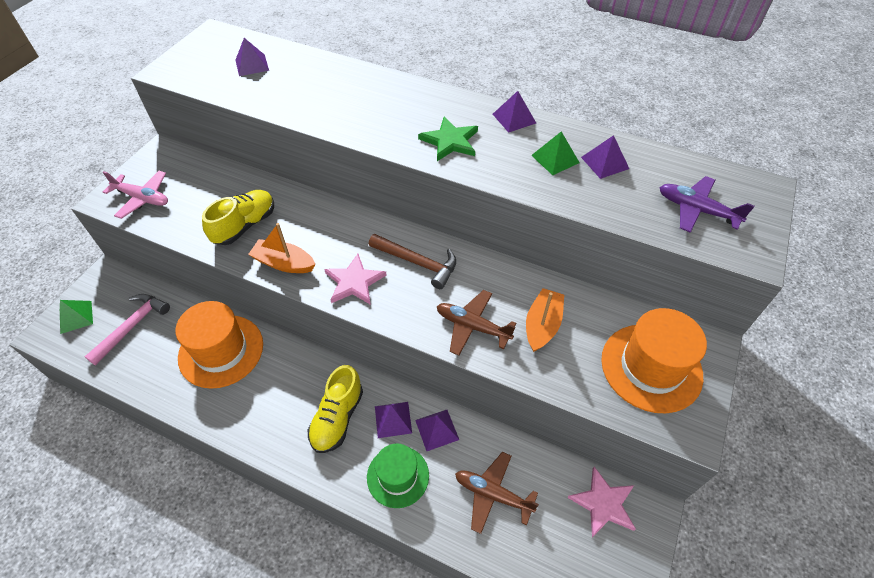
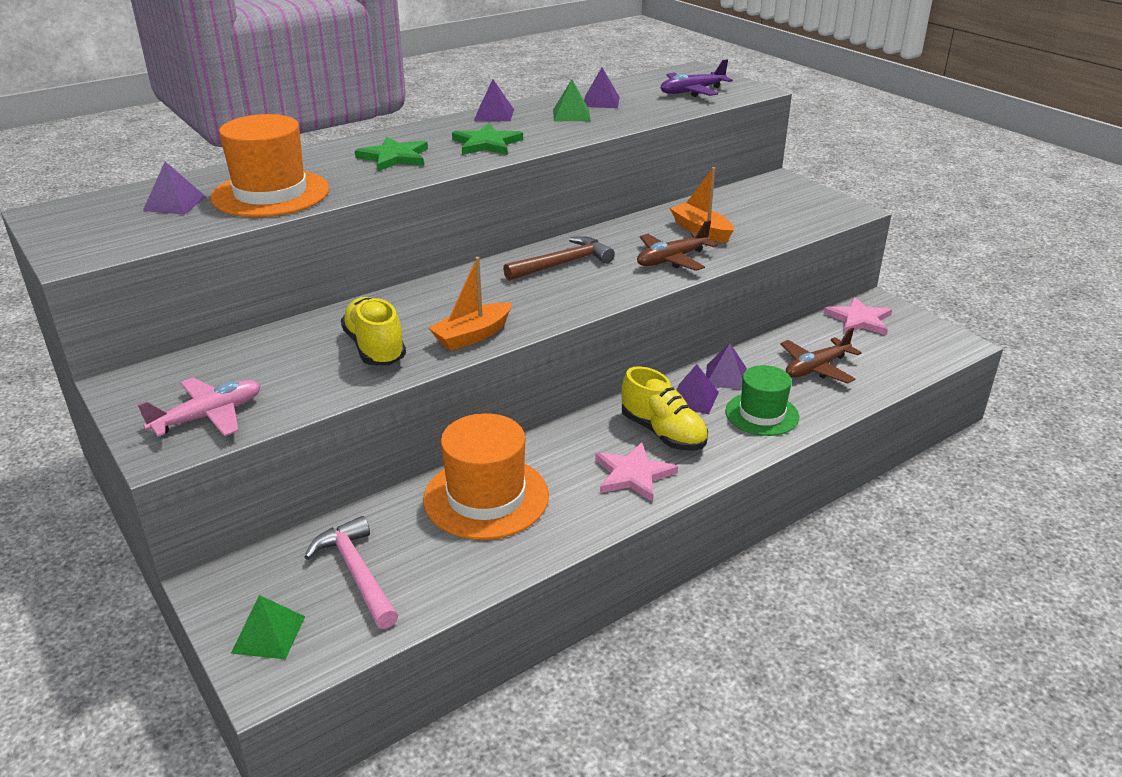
camera: 60 degrees left, 20 degrees down
(354, 282) = (550, 302): pink star -> pink star (633, 475)
(387, 111) = (394, 157): none -> green star
(651, 367) = (783, 205): orange hat -> orange hat (270, 194)

